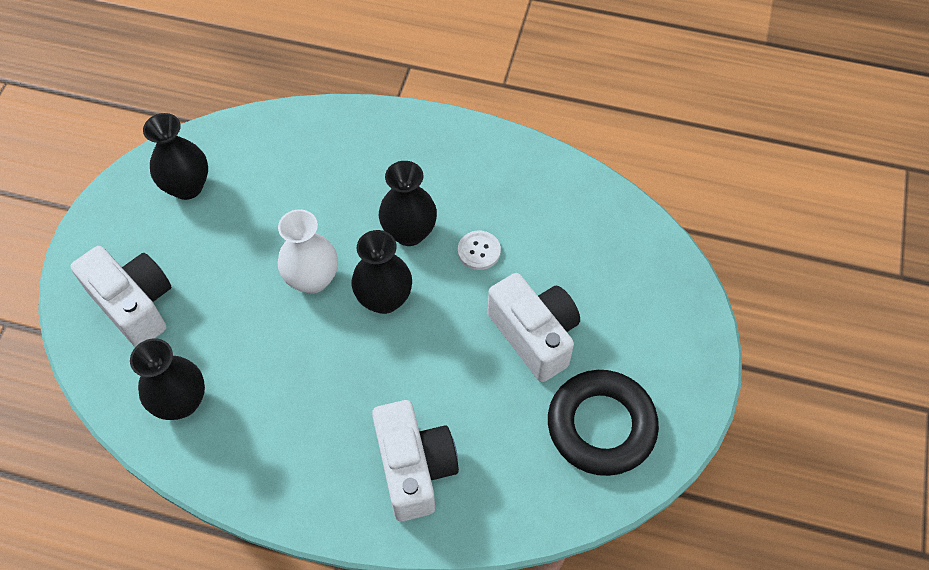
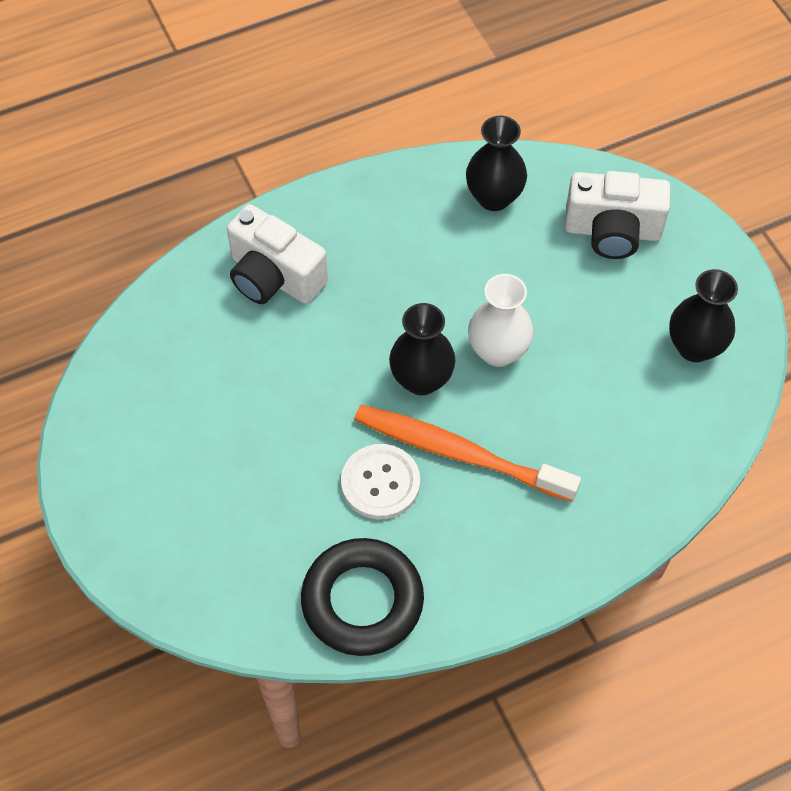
camera: 140 degrees right, 0 degrees up
(409, 232) = (459, 453): black vase -> orange toothbrush
(479, 251) = (380, 483): white button -> white button, size x1.57
(534, 335) = (264, 443): white camera -> none
(601, 426) = (149, 409): black ring -> black ring (362, 601)

